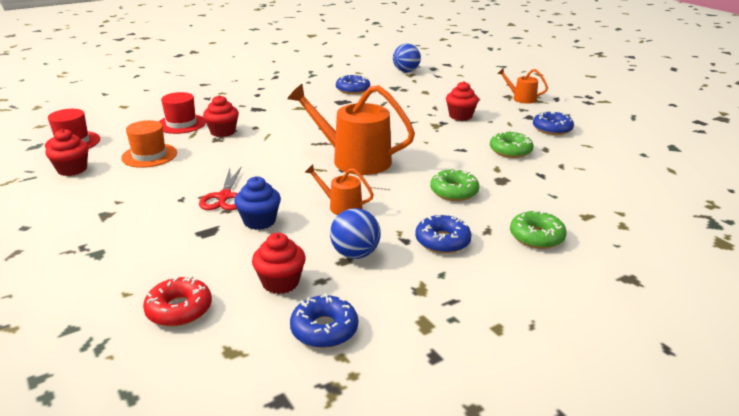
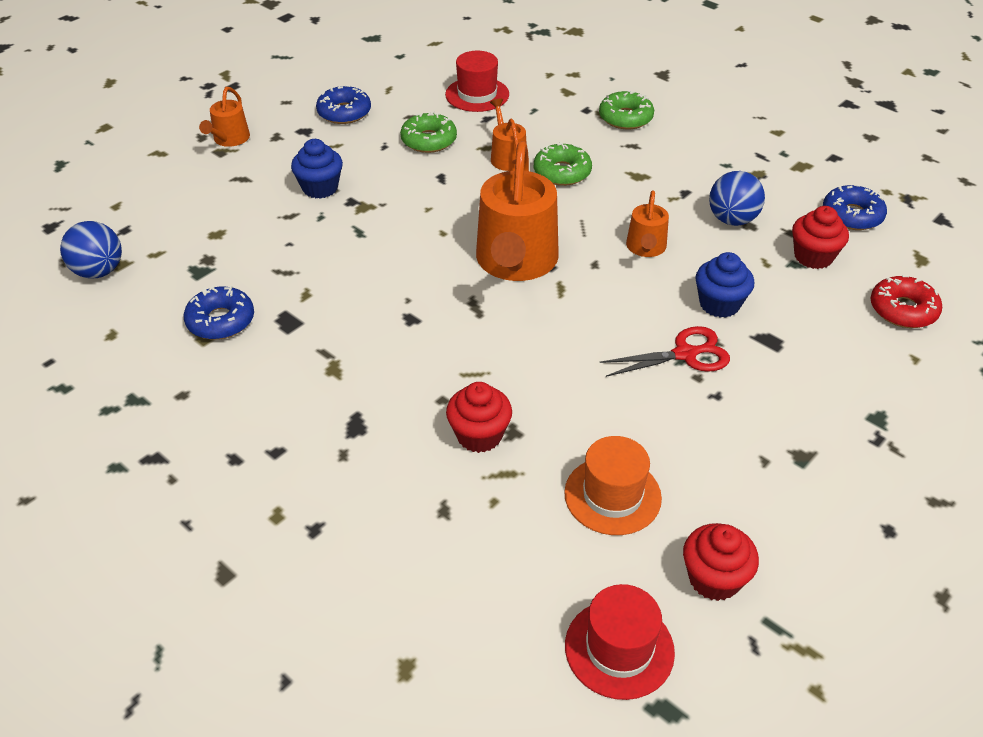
camera: 105 degrees left, 15 degrees up
(181, 124) = (466, 511): red hat -> red hat (477, 94)
(442, 241) = (671, 169): blue donut -> none
(460, 116) = (320, 188): red cupcake -> blue cupcake
(481, 174) = (507, 157): none -> orange watering can

